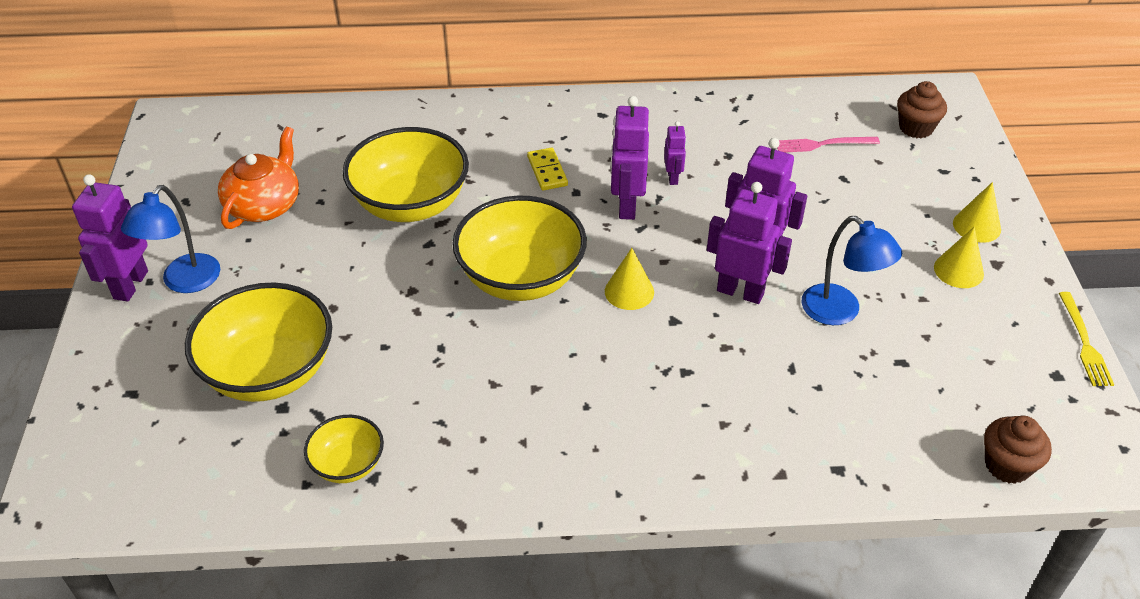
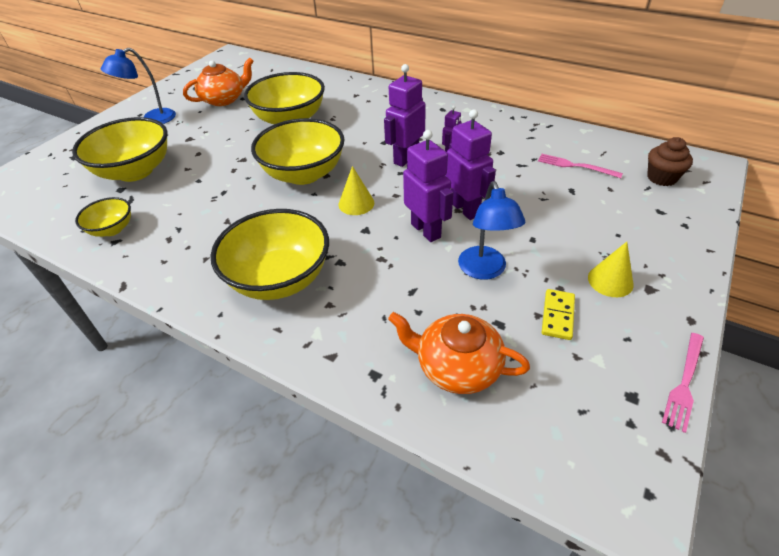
camera: 35 degrees right, 0 degrees up
(130, 285) = (130, 113): purple robot -> none
(547, 171) = (379, 127): yellow domino -> yellow domino (558, 316)
(640, 422) = (279, 279): none -> yellow bowl
(902, 423) = (457, 366): none -> orange teapot
(976, 226) = (656, 256): yellow cone -> none
(1007, 465) = (516, 446): brown cupcake -> none
(1084, 342) = (684, 383): yellow fork -> pink fork

